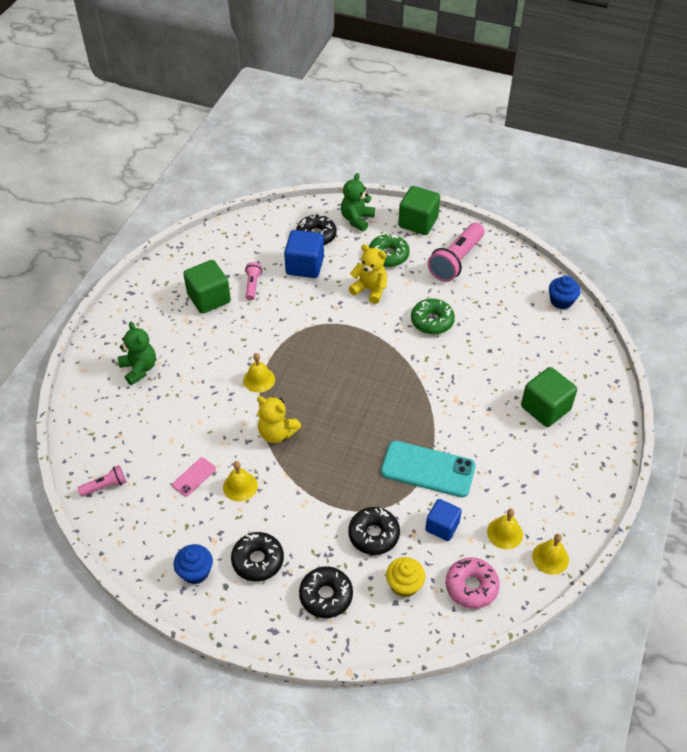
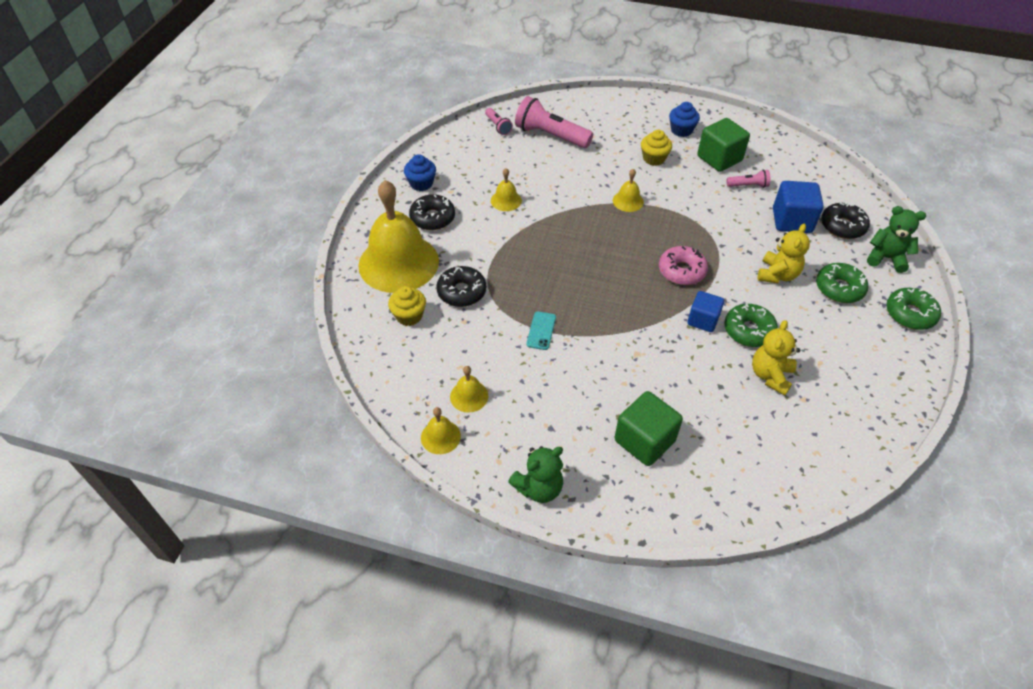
camera: 85 degrees right, 0 degrees up
(139, 369) = (621, 128): green teddy bear -> green teddy bear (539, 488)
(194, 477) = (512, 172): pink phone -> none
(197, 349) = (654, 158): none -> yellow cupcake
(277, 433) = (567, 218): yellow teddy bear -> yellow teddy bear (770, 375)
(326, 596) = (398, 263): black donut -> yellow bell
(418, 222) = (910, 314): green cube -> green donut
(428, 469) = (541, 331): turquoise phone -> turquoise phone, size x0.49
(442, 526) = (473, 343): blue cube -> blue cube (703, 320)
(456, 261) = (859, 353): pink flashlight -> pink flashlight (550, 136)
(471, 586) = (407, 367): pink donut -> pink donut (681, 271)
(561, 301) = (833, 467): blue cupcake -> blue cupcake (681, 130)

